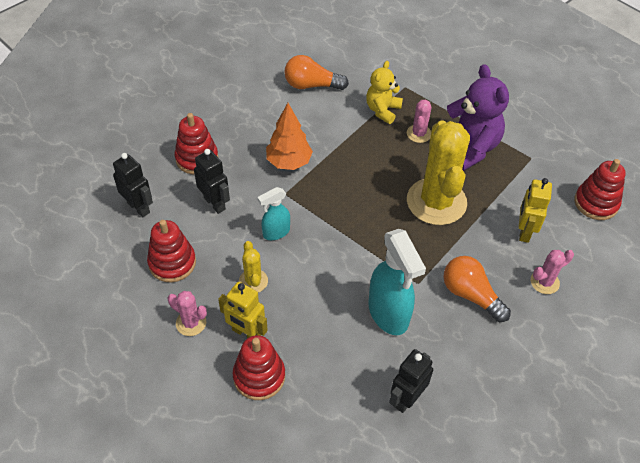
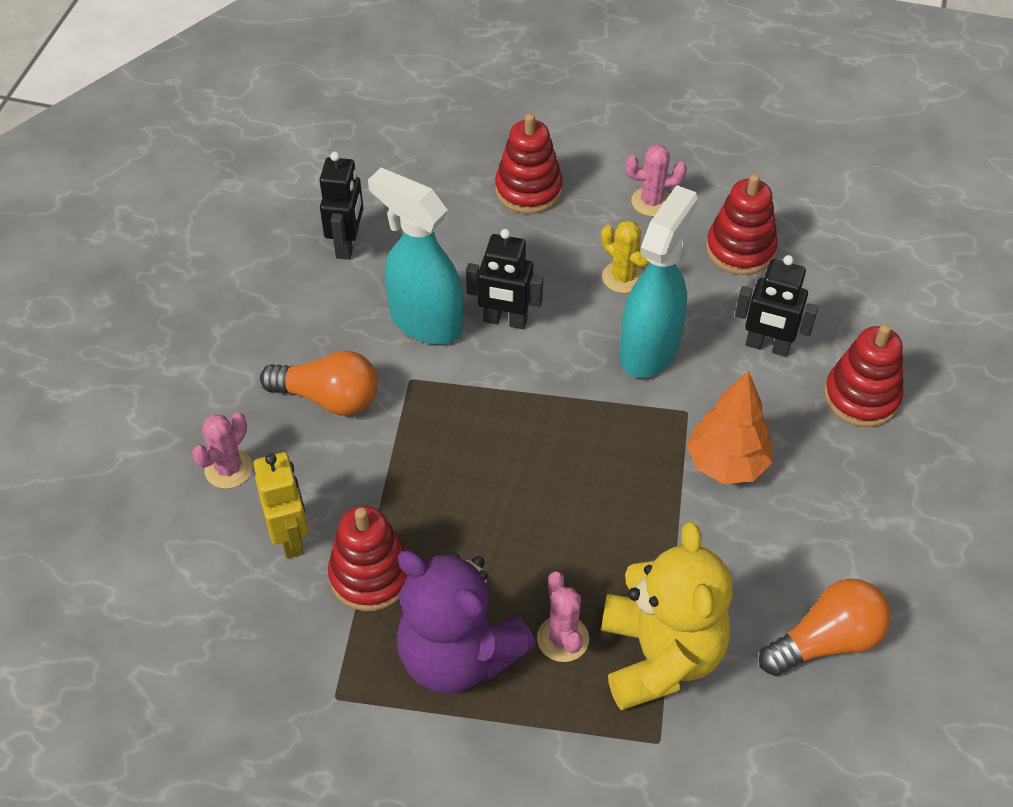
camera: 150 degrees right, 0 degrees up
(139, 207) = (856, 290): black robot -> black robot (505, 321)
(246, 333) = (580, 221): yellow robot -> none
(276, 232) = (650, 349): turquoise spray bottle -> turquoise spray bottle, size x1.78
(382, 110) = (660, 656): yellow teddy bear -> yellow teddy bear, size x1.63
(436, 202) = (455, 517): yellow cactus -> none
(596, 203) = (185, 658): red stacking toy -> red stacking toy (370, 575)

